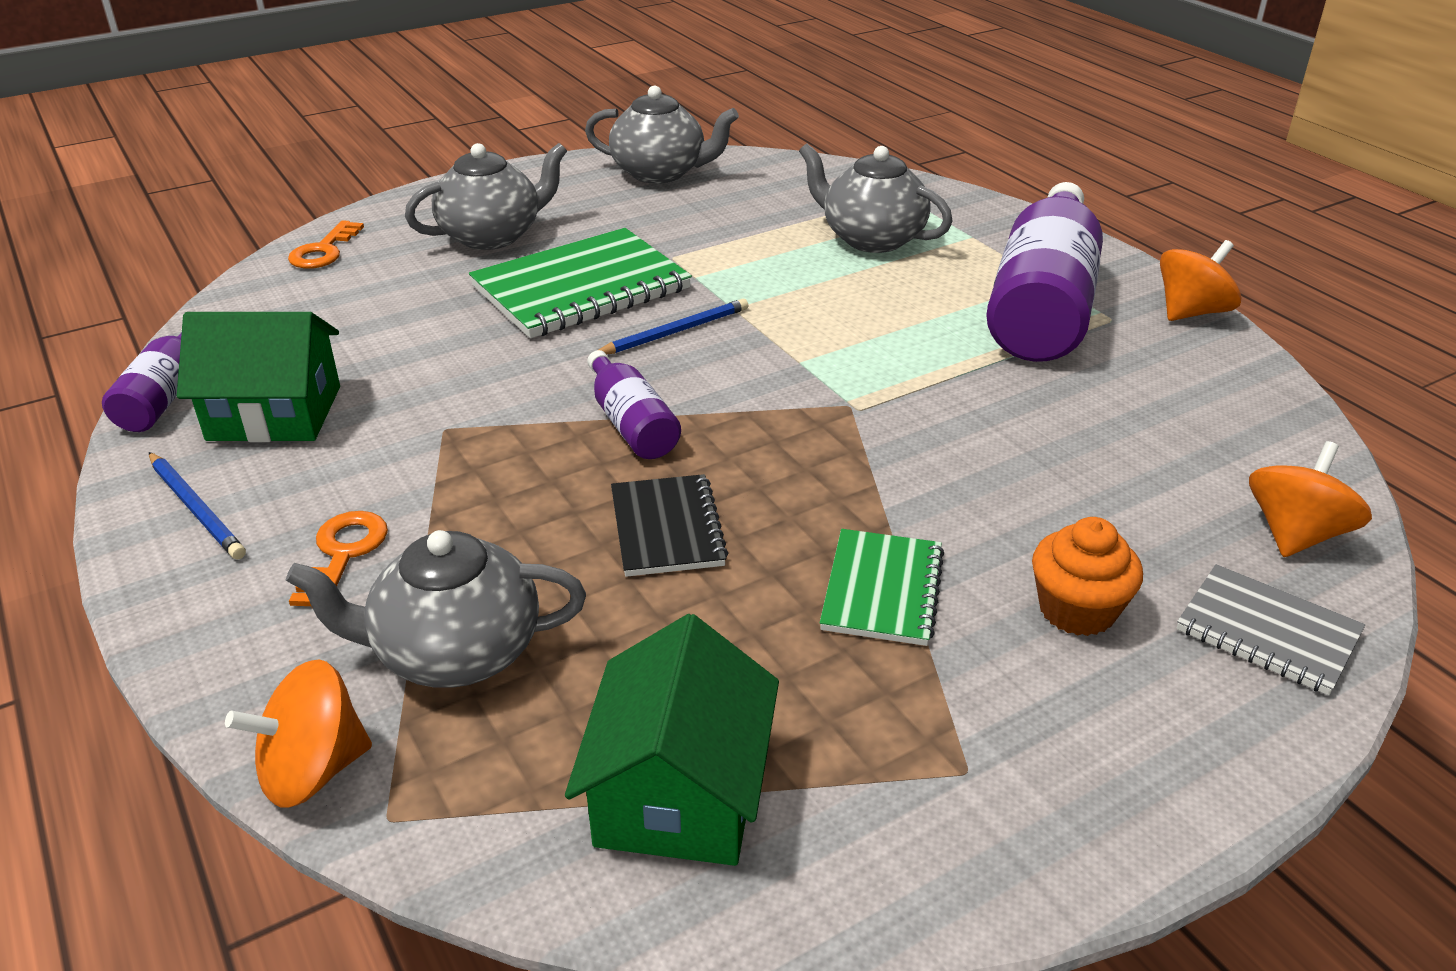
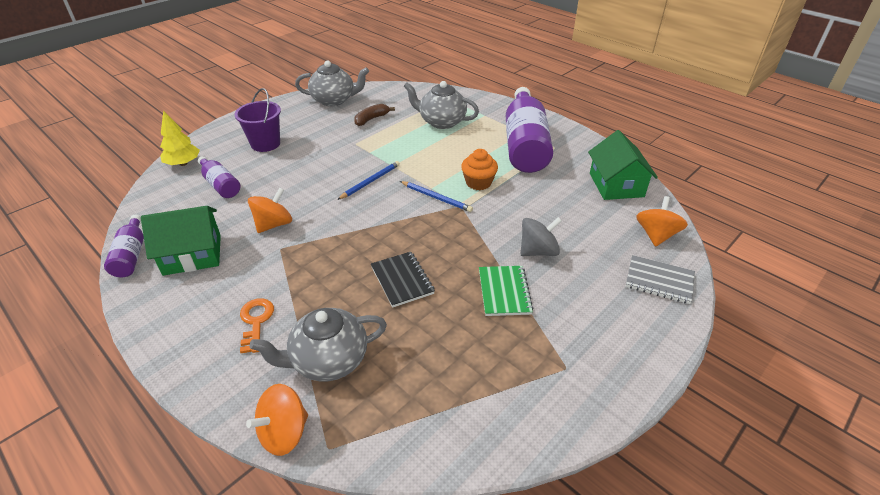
camera: 15 degrees left, 5 degrees up
(196, 508) = (172, 312): blue pencil -> blue pencil (436, 198)
(324, 251) = (183, 163): orange key -> yellow tree
(492, 236) = (265, 144): grey teapot -> purple bucket
(581, 288) = (319, 165): green notebook -> none
(631, 424) = (367, 231): purple bottle -> purple bottle (220, 185)
(679, 792) = (452, 405): green house -> green house (616, 185)
(723, 216) = (371, 119): none -> brown banana
(992, 521) = (538, 251): none -> grey spinning top
(1077, 610) = (584, 285): orange cupcake -> orange cupcake (478, 182)
(1191, 312) = (585, 139): orange spinning top -> orange spinning top (274, 224)

